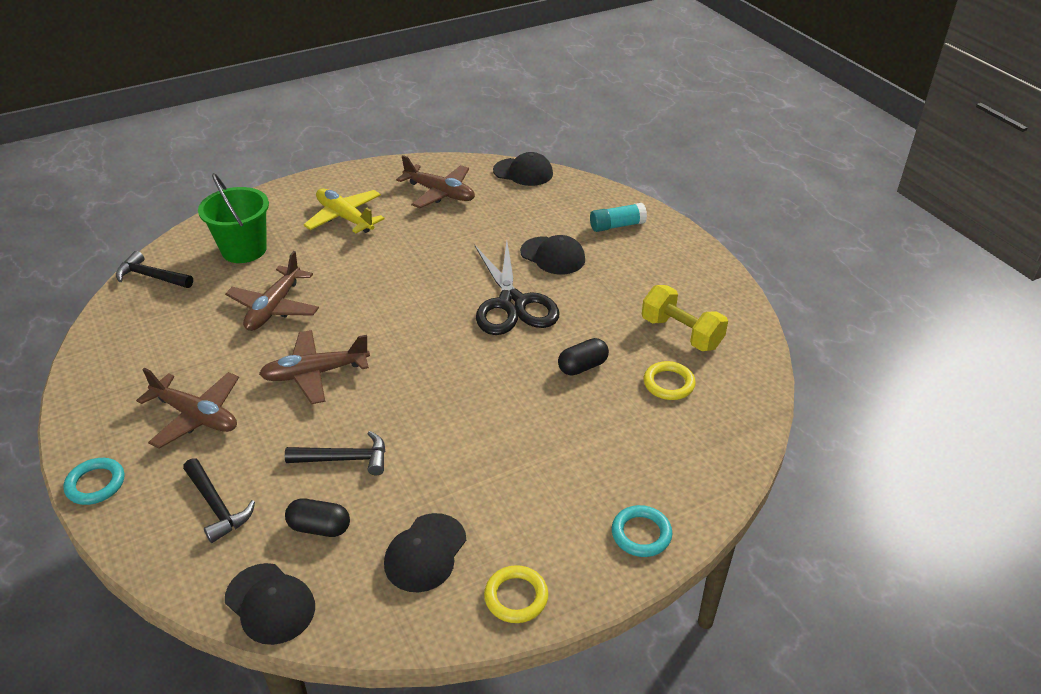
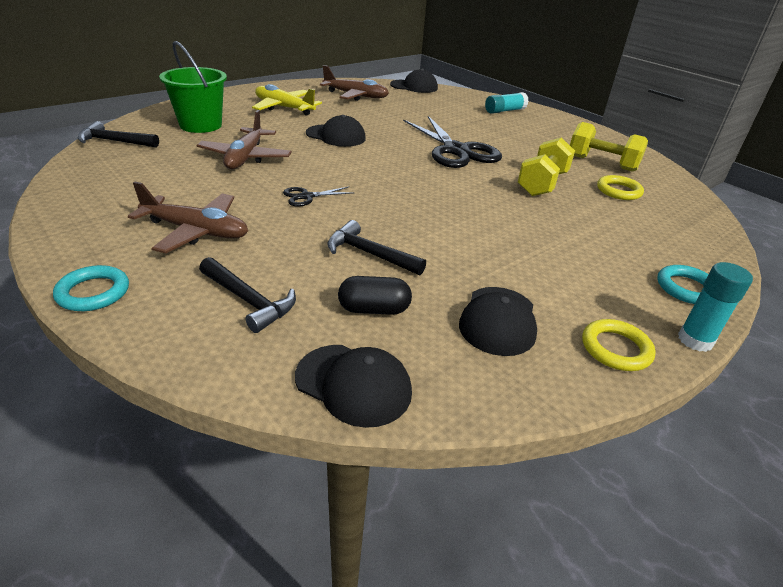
camera: 15 degrees left, 5 degrees down
(315, 373) = (307, 196): brown plane -> black scissors
(344, 459) = (369, 254): black hammer -> black hammer turned 135 degrees counterclockwise
(553, 256) = (468, 125): black cap -> black cap (336, 136)
(582, 366) = (542, 184): black capsule -> yellow dumbbell
(601, 597) = (695, 340): none -> turquoise glue stick

